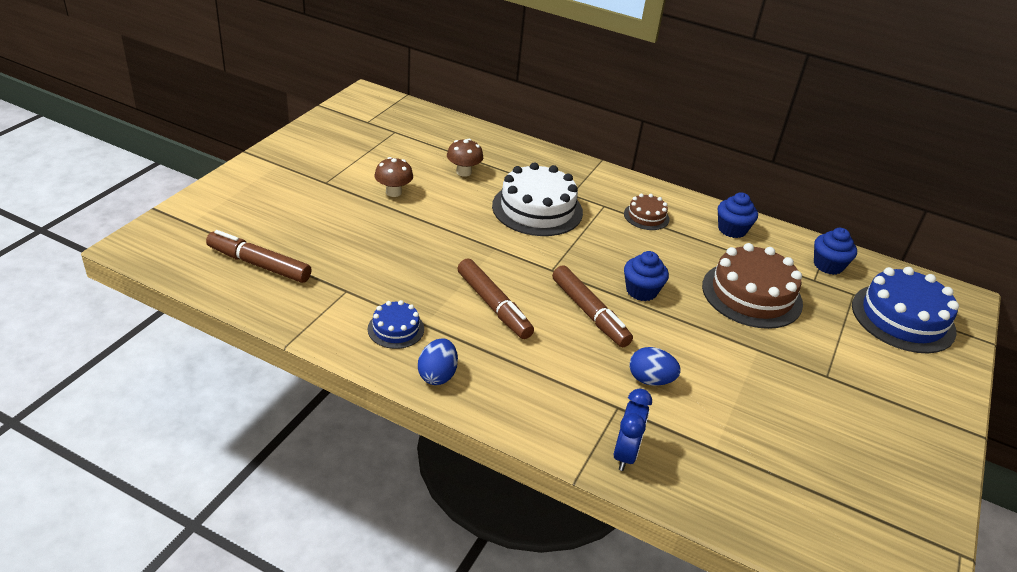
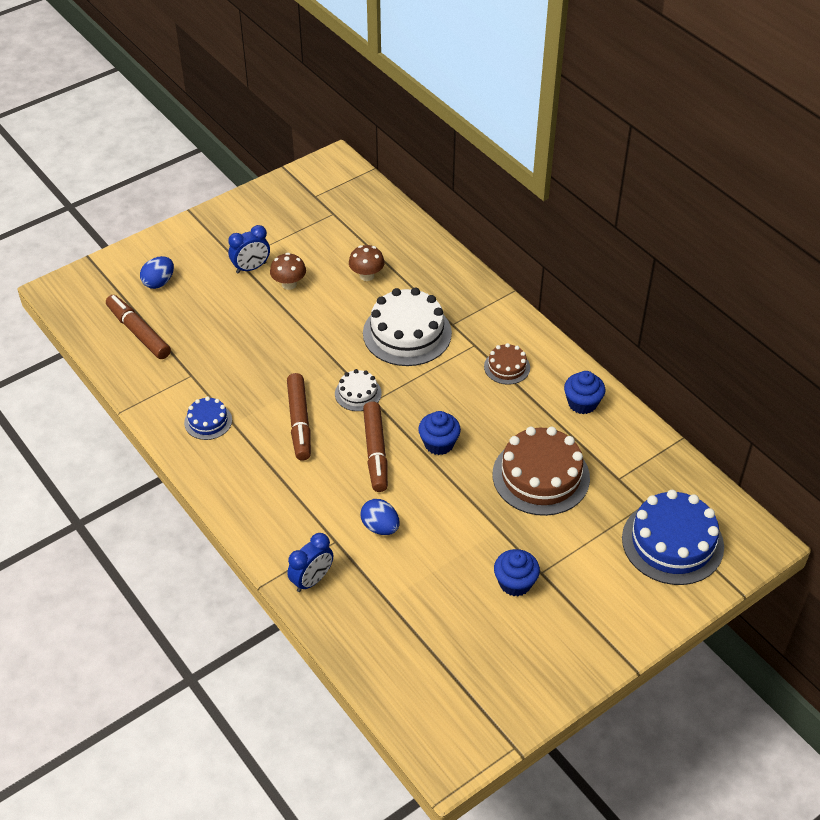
camera: 30 degrees right, 10 degrees up
(345, 186) = (251, 268): none -> blue clock
(437, 375) = (214, 471): blue egg -> blue egg (159, 282)
(531, 267) = (358, 393): none -> white cake
(828, 265) = (648, 468): blue cupcake -> blue cupcake (515, 583)

